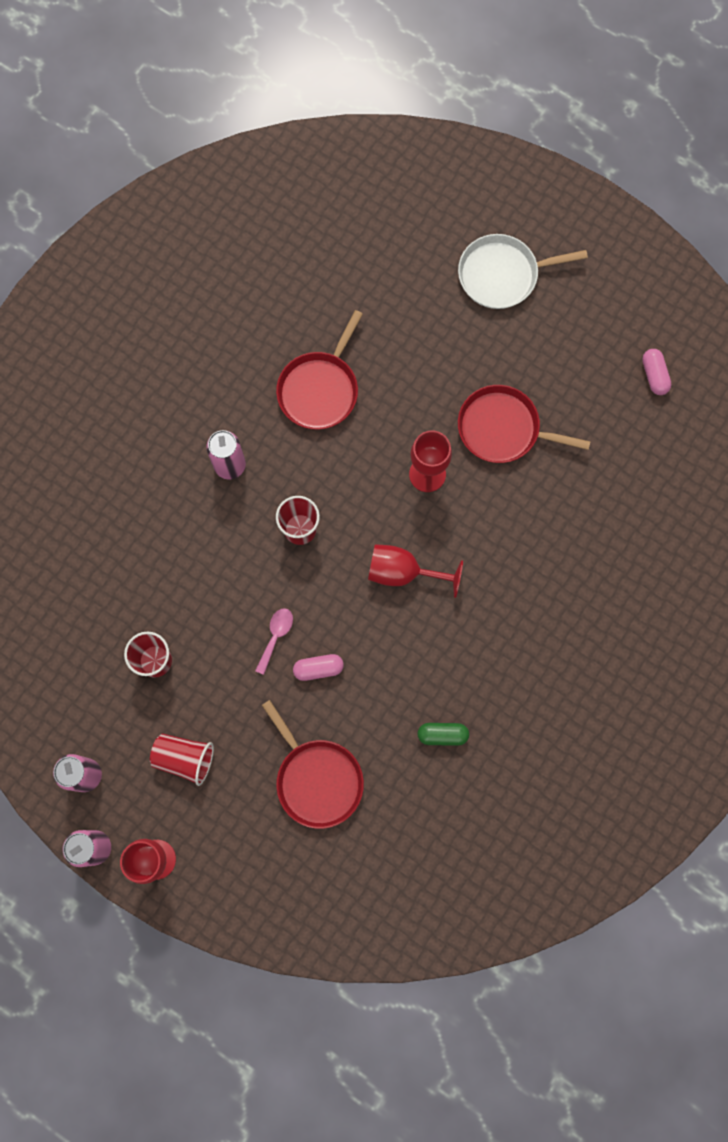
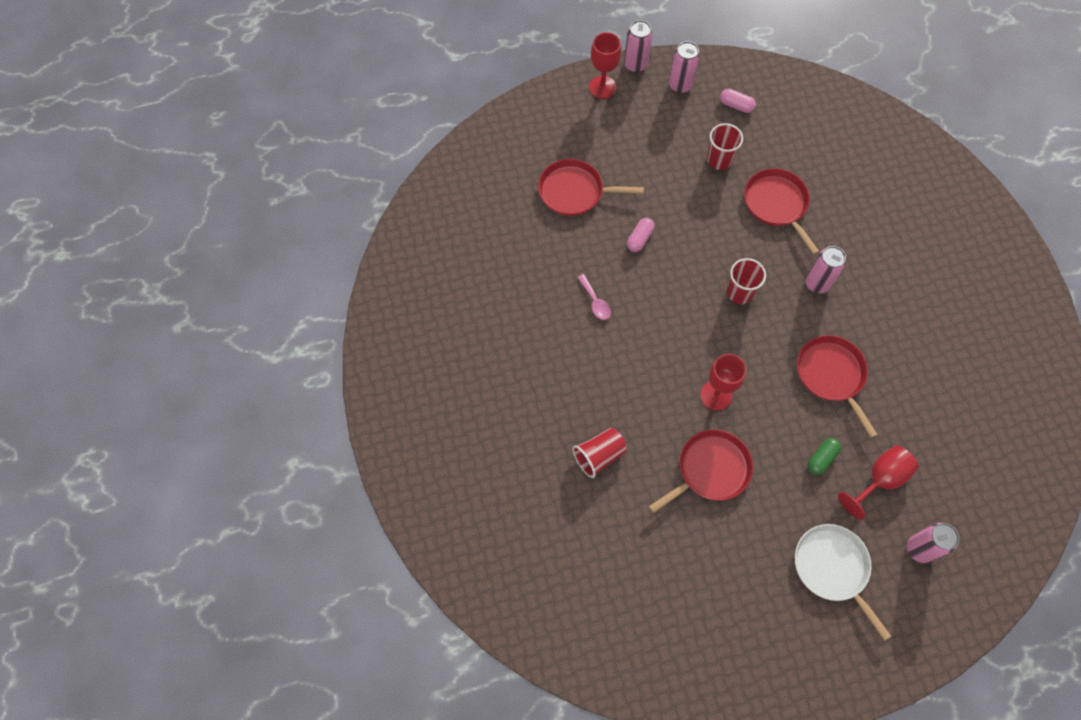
camera: 130 degrees right, 10 degrees down
(166, 564) = (777, 204): none -> red pan
(184, 758) = (647, 136): red cup -> red cup (599, 456)
(276, 636) = (680, 230): pink spoon -> pink spoon (595, 302)
(403, 572) = (660, 330): red goblet -> red goblet (879, 480)
(426, 220) = (919, 549): none -> pink can
(442, 734) = (539, 275): green capsule -> green capsule (821, 458)
(502, 274) = (833, 568): white pan -> white pan turned 60 degrees counterclockwise
(654, 375) = (667, 611): pink capsule -> pink capsule (736, 105)

